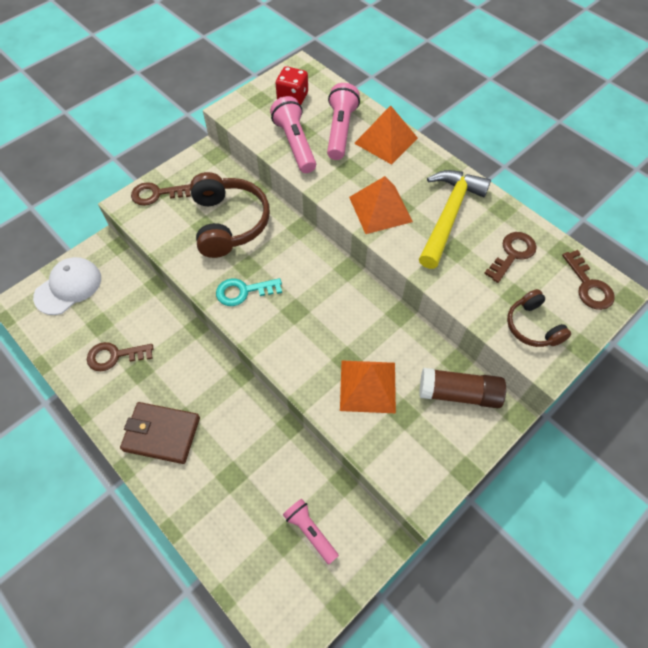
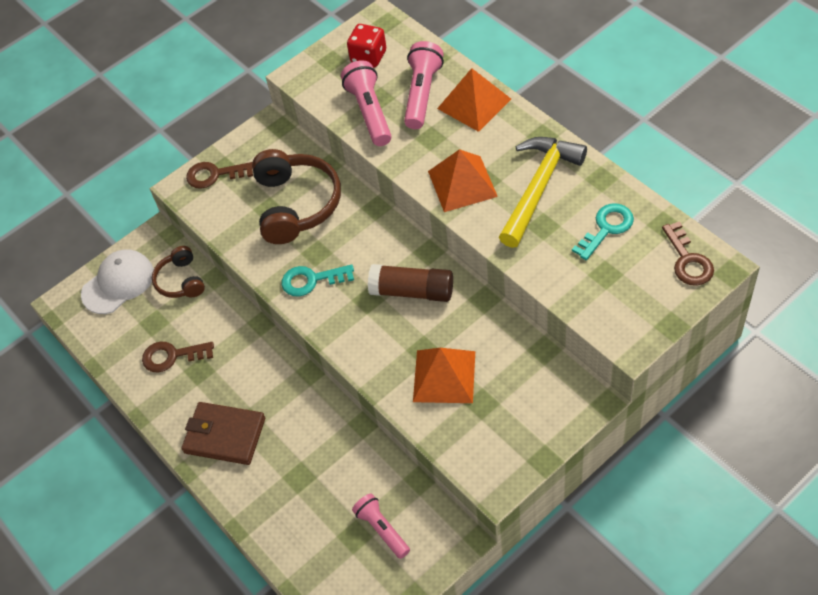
camera: 10 degrees right, 5 degrees down
(459, 393) = (543, 381): brown glue stick -> brown glue stick (412, 291)
(512, 254) = (606, 228): brown key -> turquoise key
(532, 326) = (619, 305): brown headphones -> brown headphones (181, 280)

